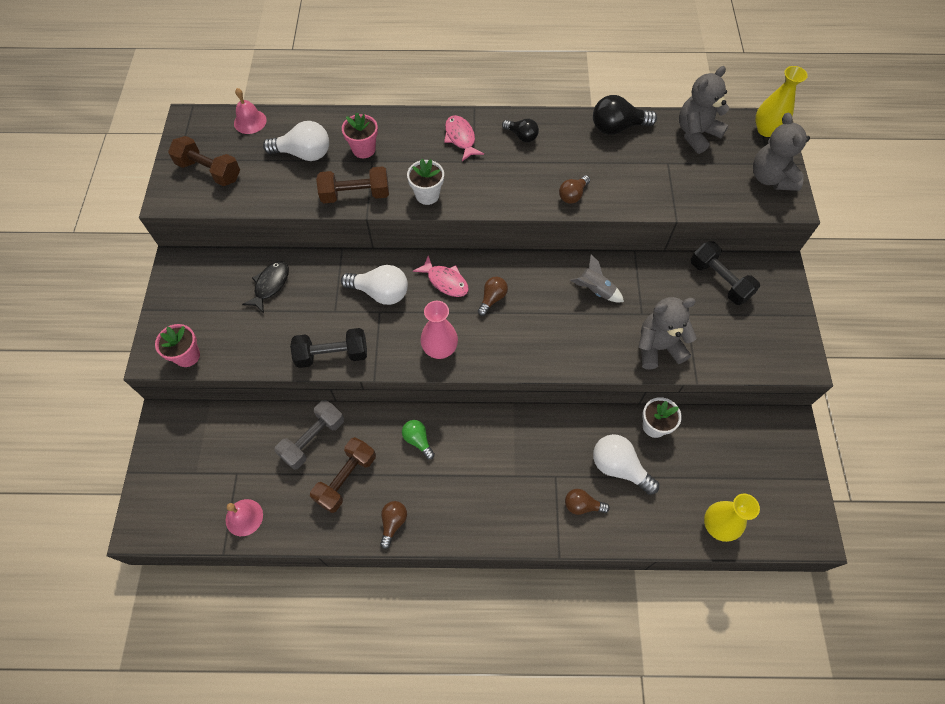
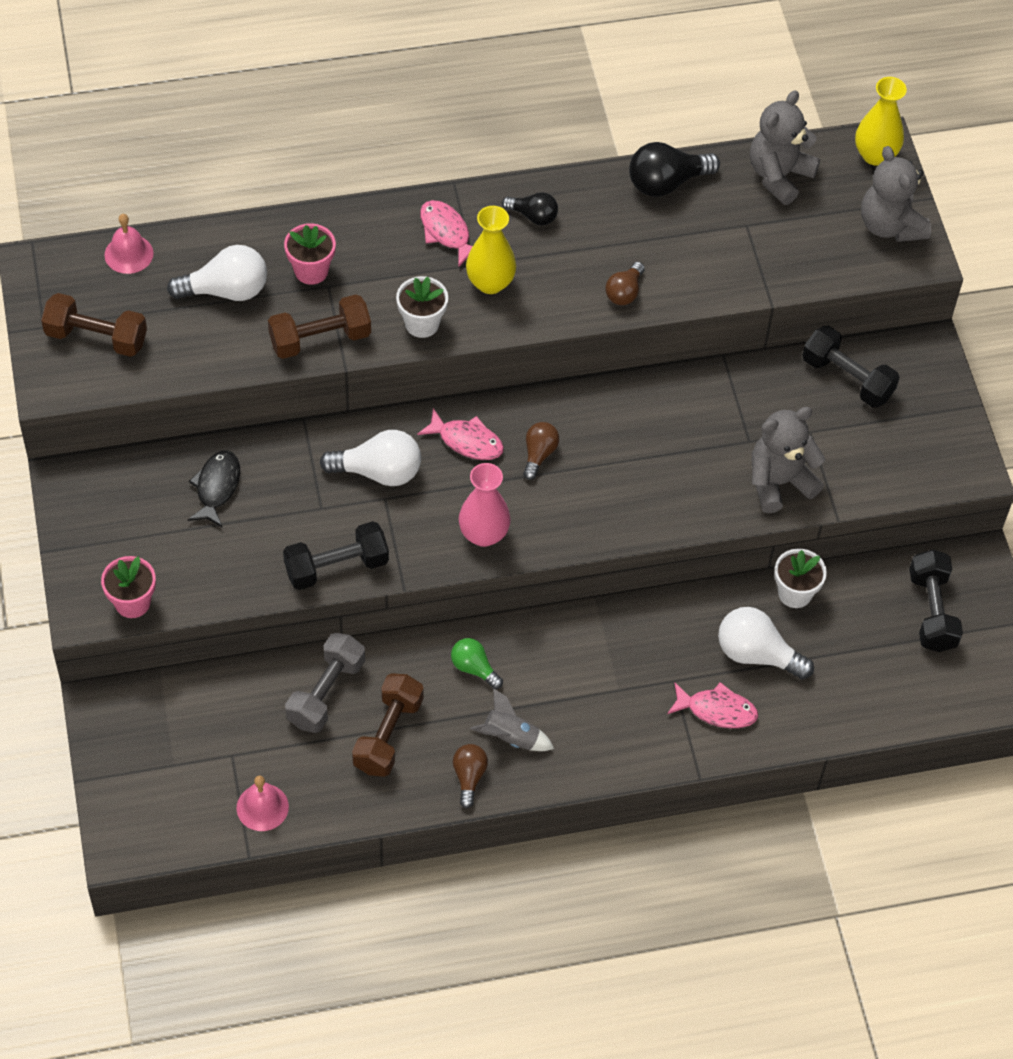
camera: 15 degrees left, 5 degrees down
(582, 505) = (717, 710): brown light bulb -> pink fish
(595, 290) = (680, 419): grey rocket -> grey rocket (511, 737)
(717, 526) = (899, 703): yellow vase -> yellow vase (490, 283)
(752, 458) = (931, 611): none -> black dumbbell

